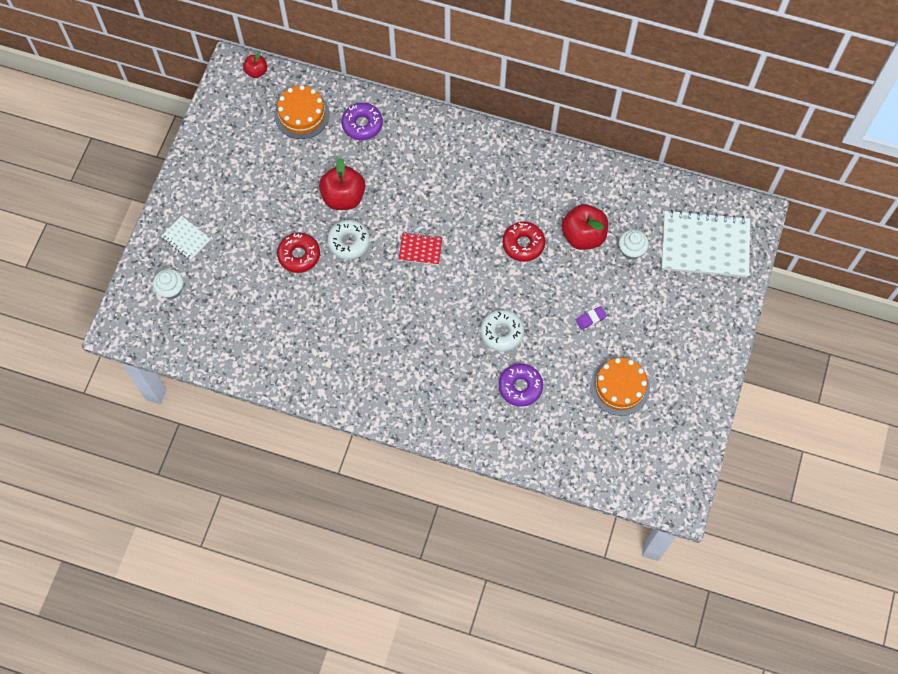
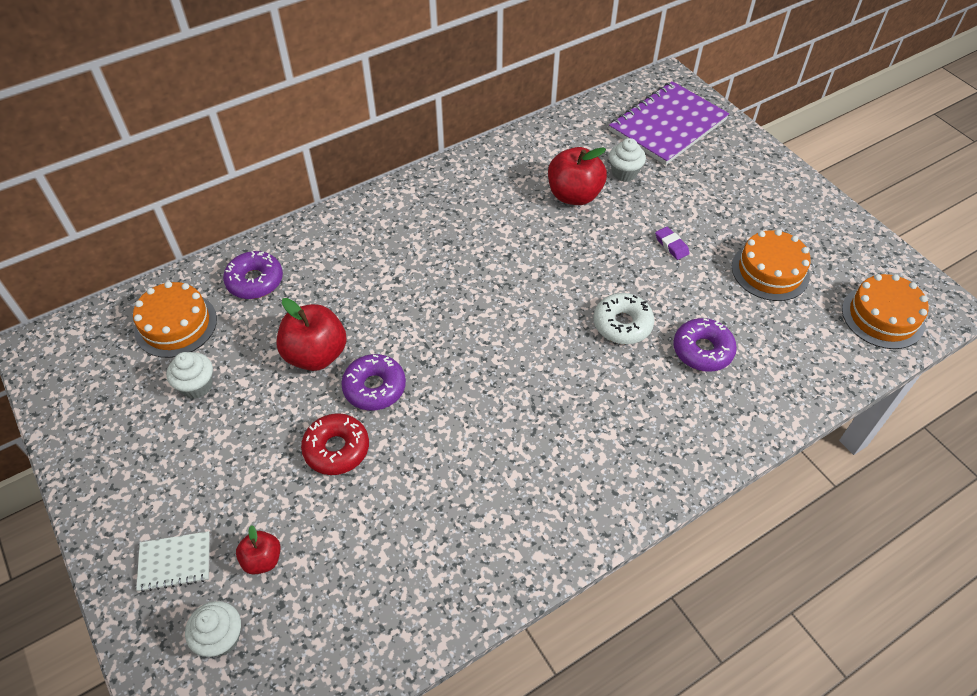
camera: 50 degrees left, 15 degrees down
(256, 71) = (73, 330): red apple -> red apple (262, 559)
(277, 160) = (197, 386): none -> white cupcake
(349, 242) = (374, 387): white donut -> purple donut
(420, 249) = (454, 328): red notebook -> none
(523, 244) = (537, 243): red donut -> none
(590, 319) = (671, 245): purple eraser -> purple eraser turned 45 degrees counterclockwise
(638, 471) = (882, 316): none -> orange cake
(705, 245) = (667, 125): white notebook -> purple notebook

